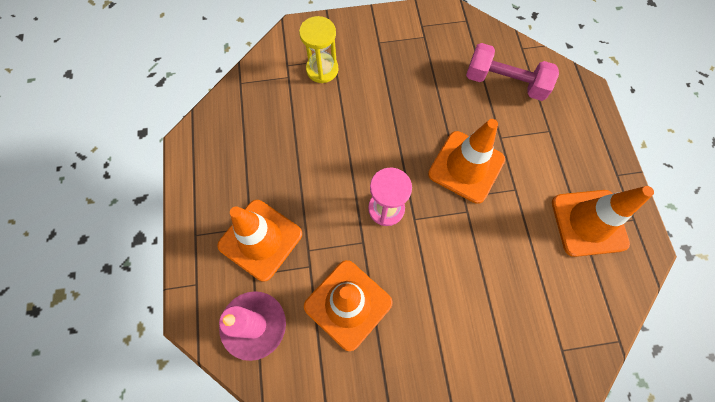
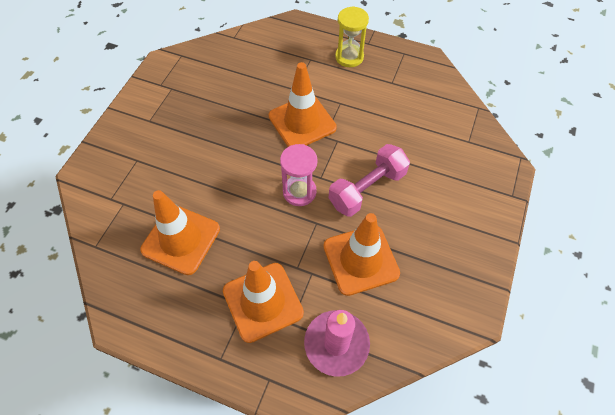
camera: 60 degrees left, 10 degrees down
(322, 69) = (139, 174): yellow hourglass -> yellow hourglass (349, 57)
(505, 82) = (253, 62): pink dumbbell -> pink dumbbell (367, 189)
(588, 223) = (391, 77): orange traffic cone -> orange traffic cone (181, 239)

